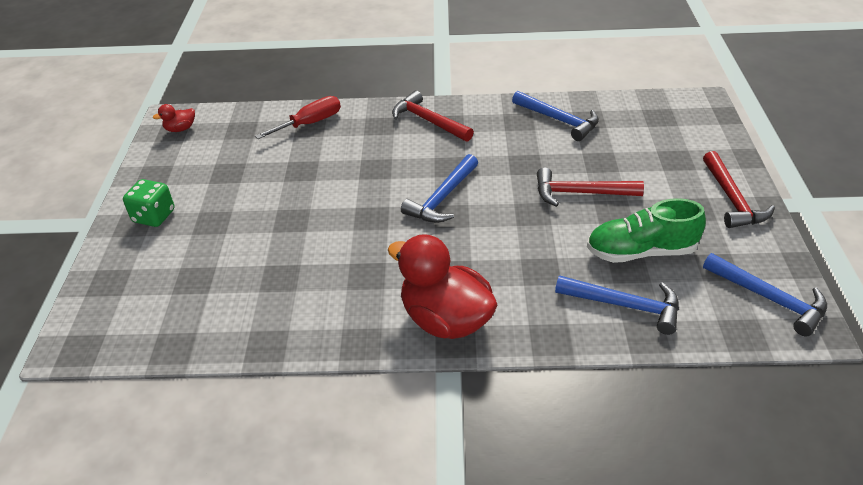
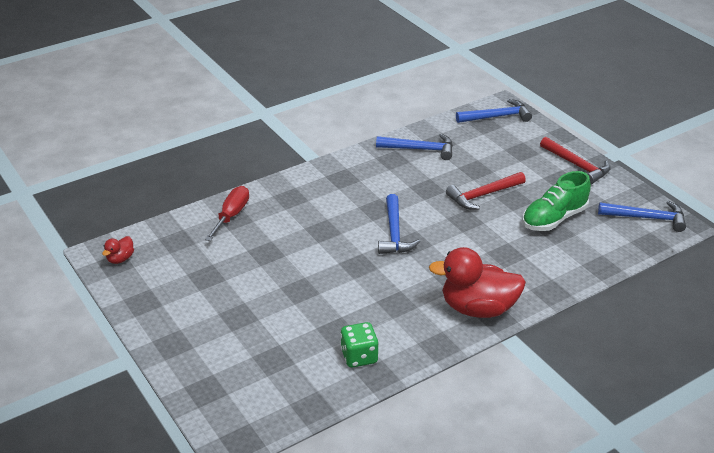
camera: 35 degrees left, 5 degrees down
(154, 216) = (184, 331): green dice -> green dice (359, 356)
(429, 121) = (326, 181): red hammer -> none
(624, 305) = (574, 255): blue hammer -> blue hammer (496, 117)

